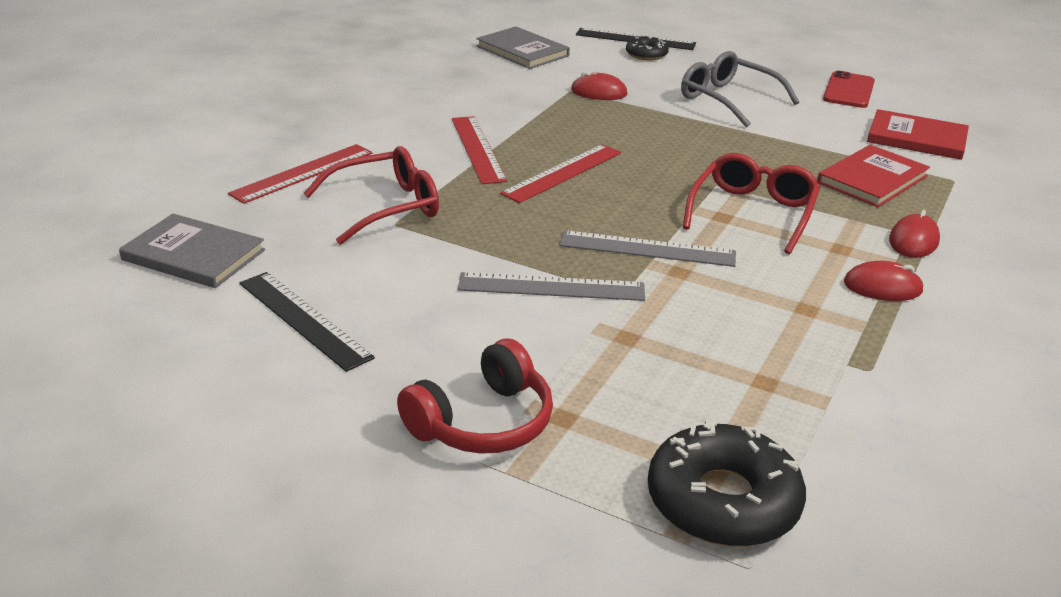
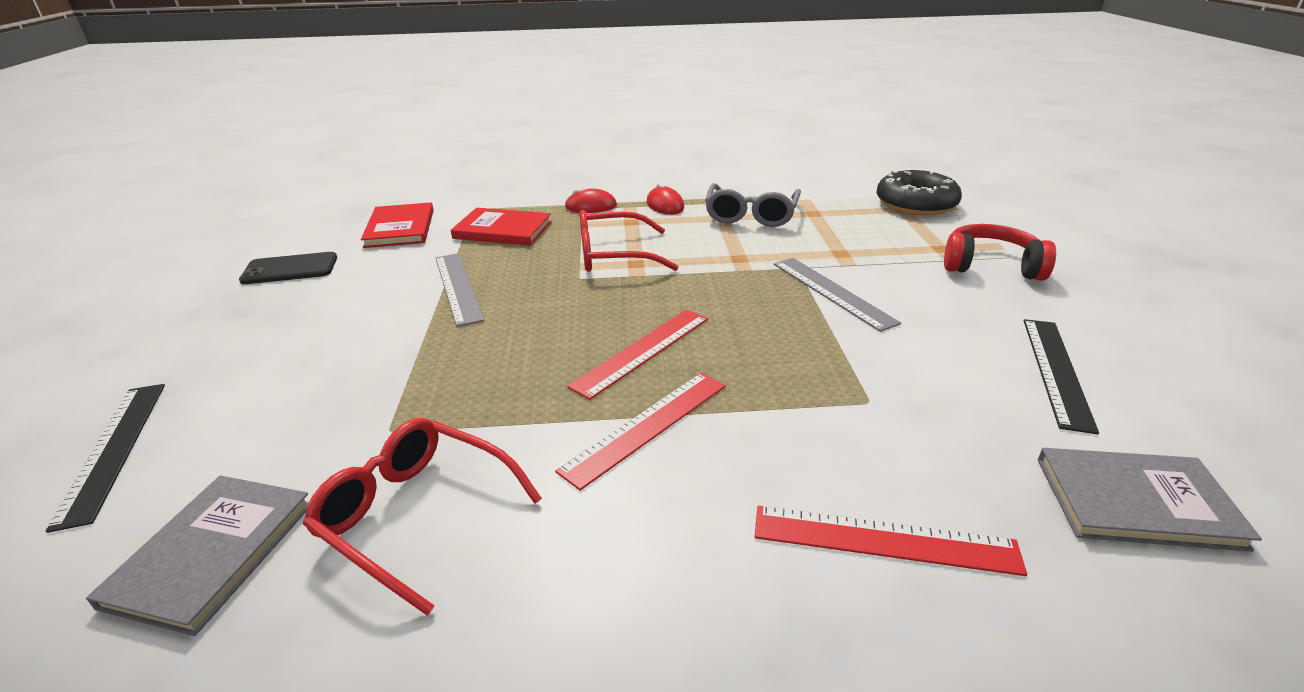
camera: 120 degrees left, 0 degrees up
(193, 255) = (1136, 501): grey book -> grey book turned 75 degrees counterclockwise
(385, 207) = (853, 423): red glasses -> red glasses (417, 515)
(562, 173) = (642, 351): red ruler -> red ruler turned 60 degrees counterclockwise
(599, 92) = (385, 405): red mouse -> none
(646, 54) = (197, 416): black donut -> none
(647, 249) = (725, 276): grey ruler -> grey ruler (458, 287)
(728, 100) = (356, 319): grey glasses -> grey glasses (751, 215)
(848, 90) = (290, 269): red phone -> black phone

